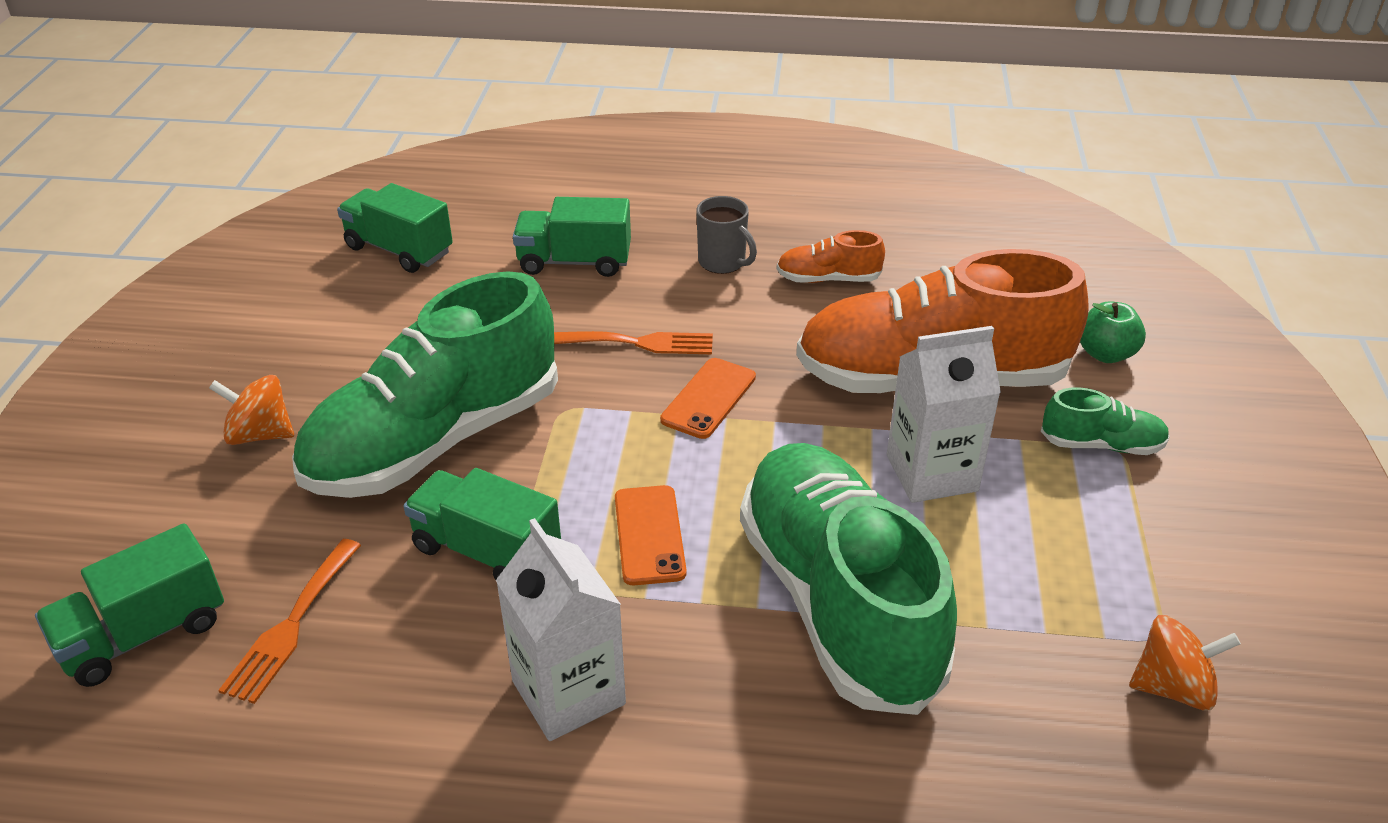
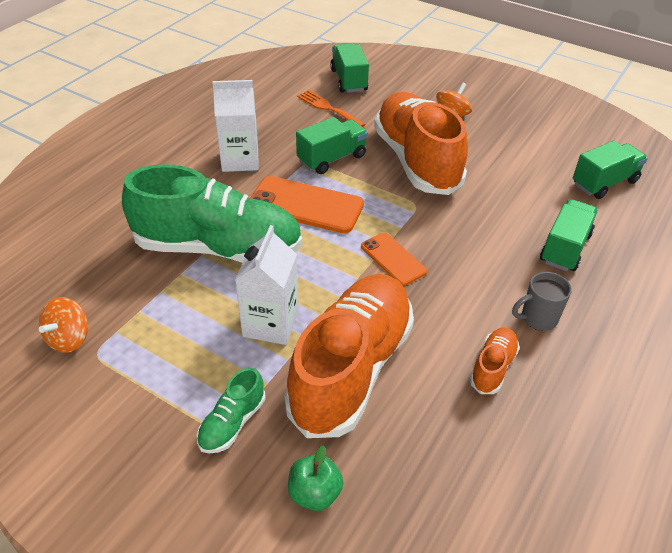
camera: 115 degrees right, 5 degrees up
(435, 441) = (416, 160): green shoe -> orange shoe
(640, 343) = (461, 249): orange fork -> none
(649, 535) = (306, 205): orange phone -> orange phone, size x1.68

